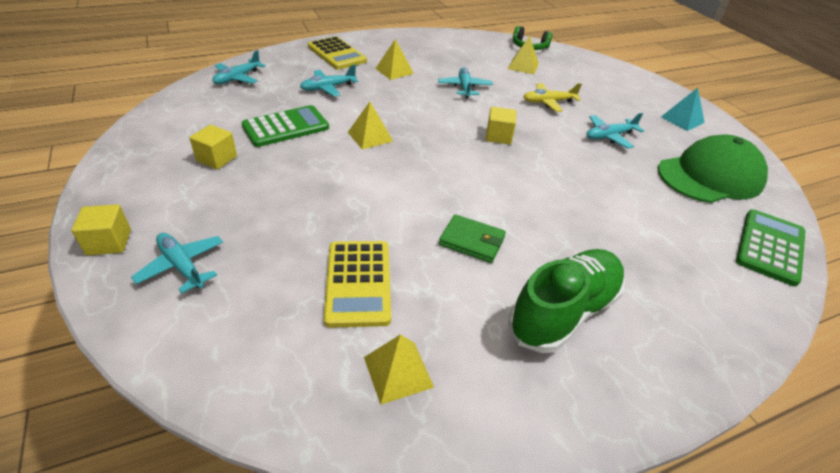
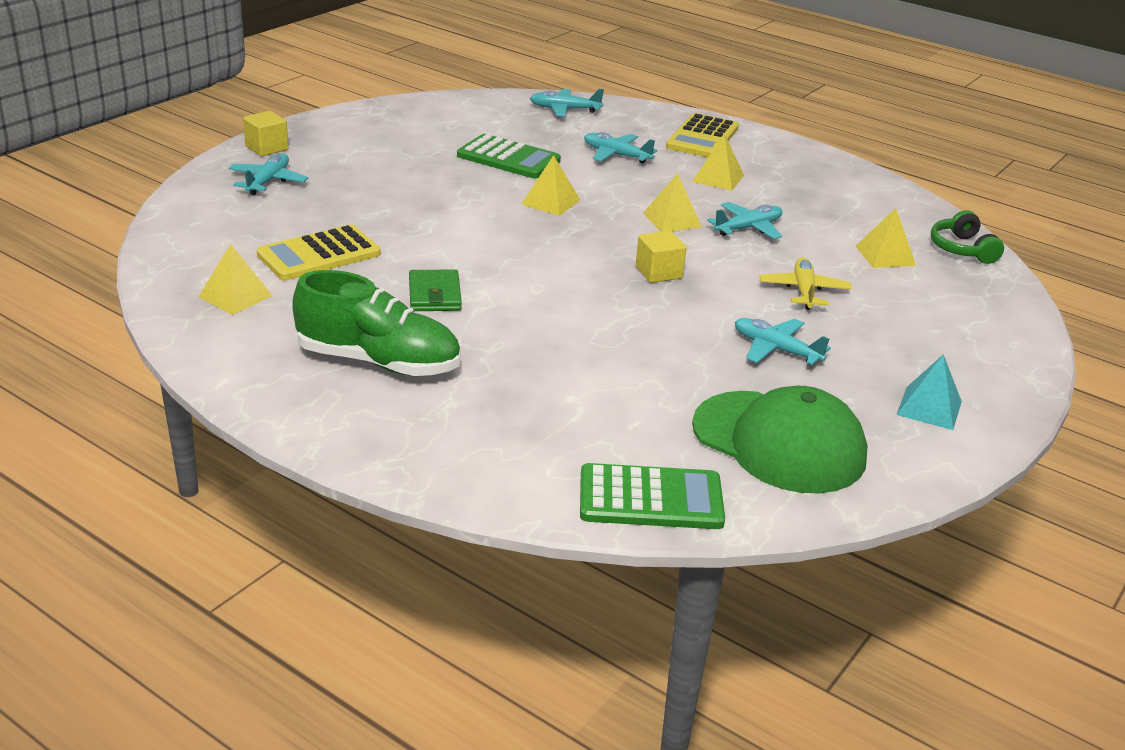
camera: 60 degrees right, 10 degrees down
(217, 159) = (416, 147): yellow cube -> none
(434, 105) = (672, 220): none -> yellow pyramid
(548, 102) = (804, 291): yellow plane -> yellow plane turned 45 degrees clockwise

